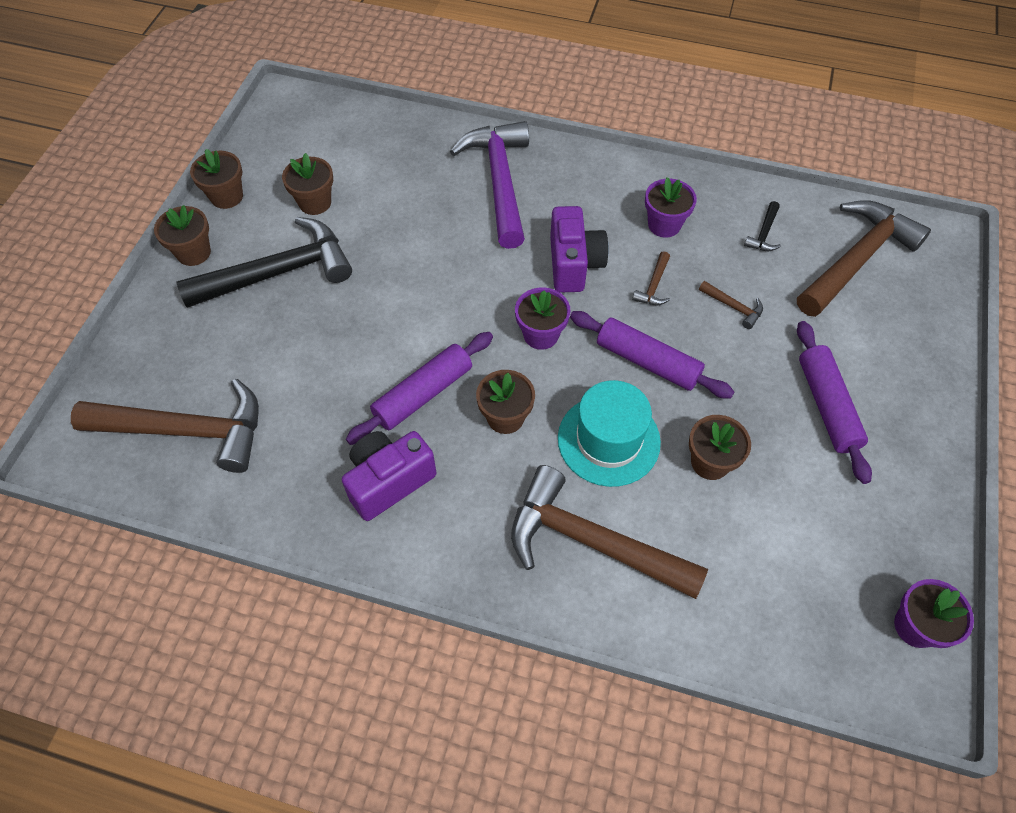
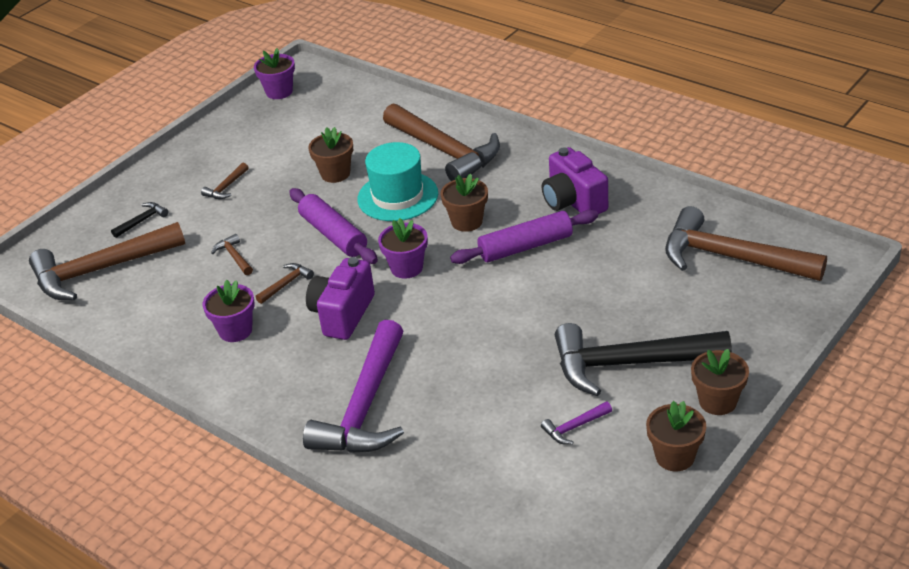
camera: 155 degrees left, 20 degrees down
(315, 202) = (574, 427): brown flower pot -> purple hammer
(389, 481) = (573, 202): purple camera -> purple camera turned 75 degrees clockwise
(764, 234) = (155, 305): black hammer -> black hammer (142, 221)
(827, 406) = (226, 187): purple rolling pin -> brown hammer

